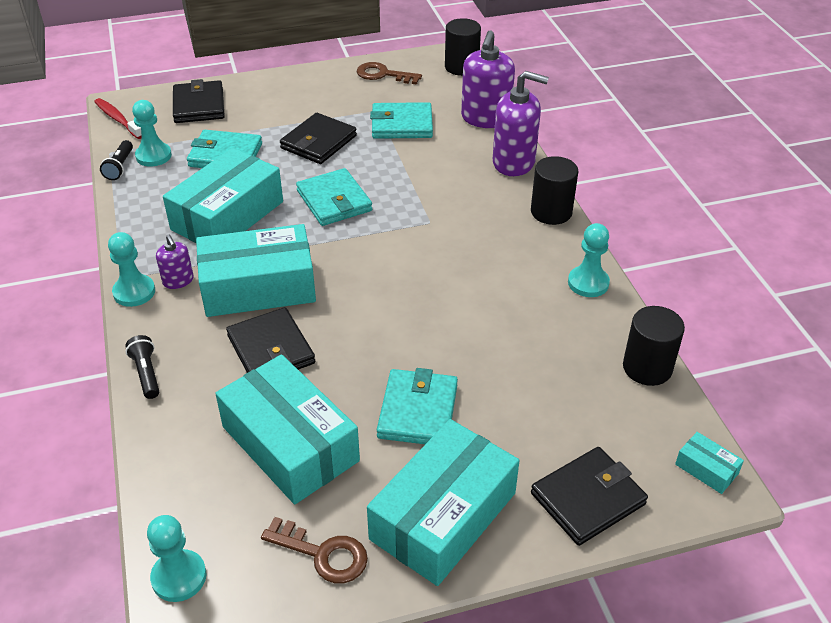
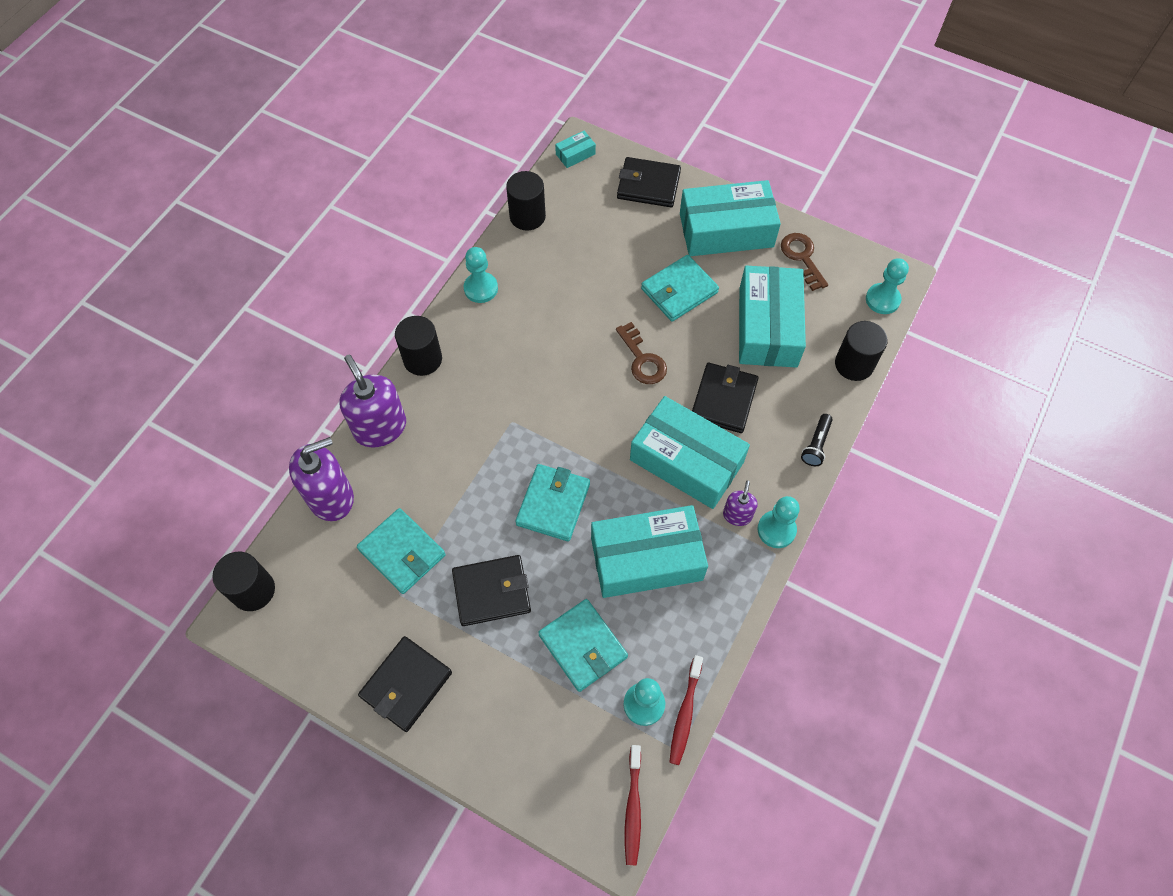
camera: 135 degrees left, 20 degrees up
(119, 167) = (685, 714): black flashlight -> red toothbrush
(161, 474) = (854, 364): none -> black cylinder
(199, 105) = (540, 758): black wallet -> black wallet (406, 685)
(383, 74) = (330, 647): brown key -> brown key (642, 359)
(706, 469) = (575, 154): turquoise box -> turquoise box turned 60 degrees clockwise

